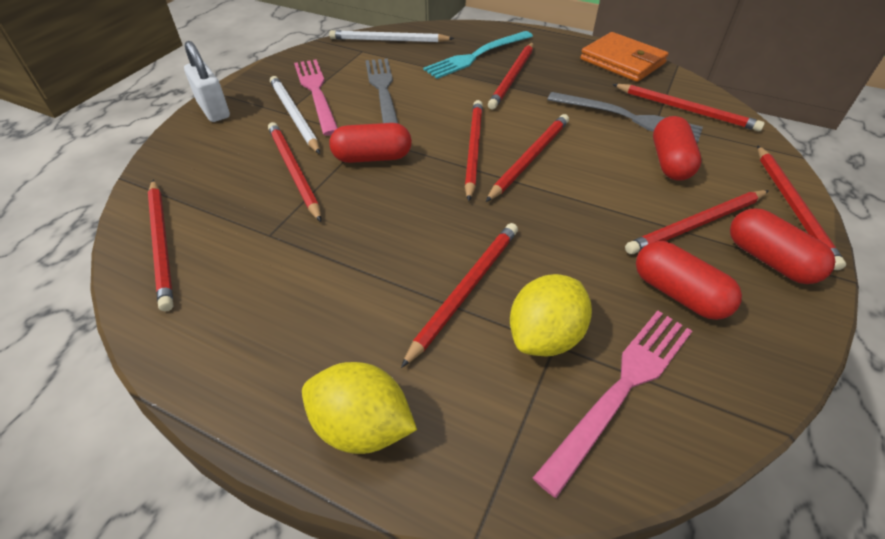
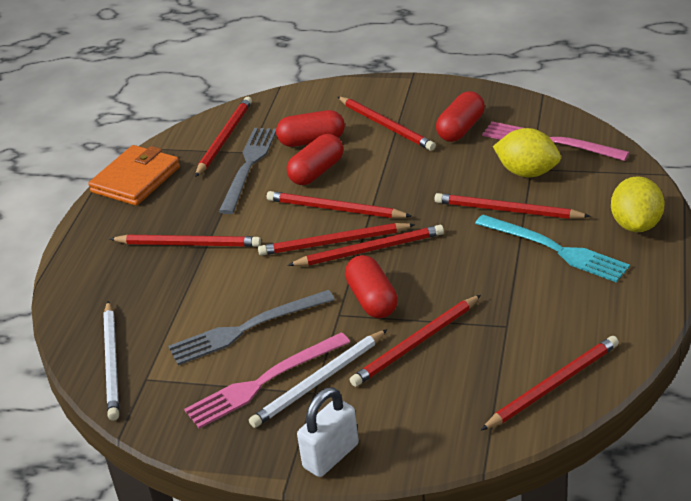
camera: 100 degrees left, 10 degrees down
(477, 56) = (142, 279): turquoise fork -> turquoise fork (555, 249)
(769, 260) = (410, 99): red capsule -> red capsule (316, 172)
(793, 207) = (347, 90): red pencil -> red pencil (370, 250)

